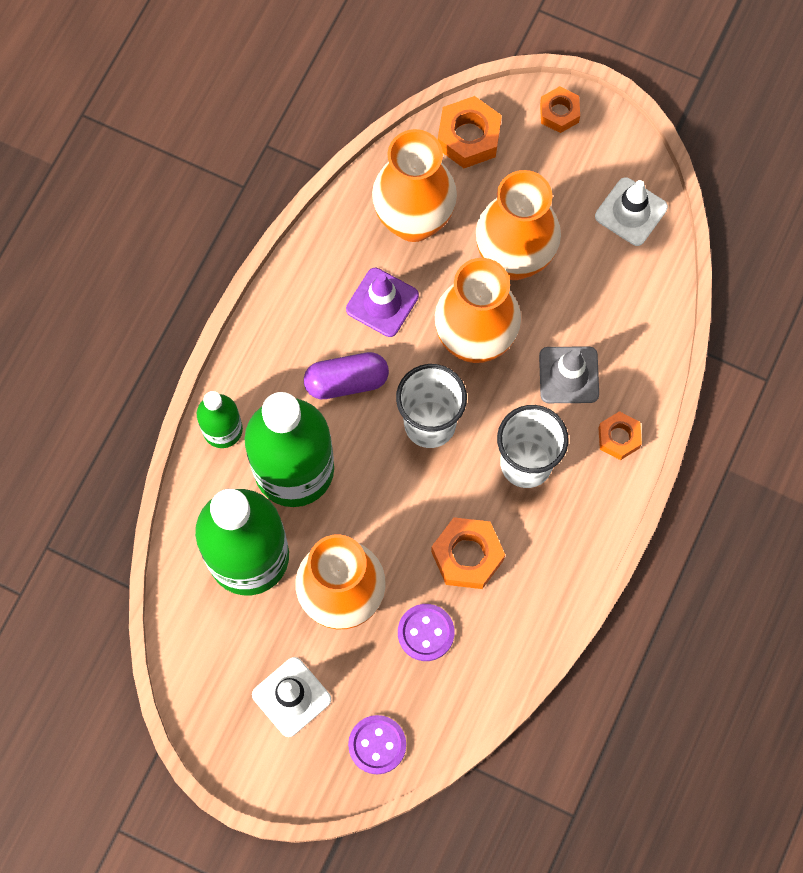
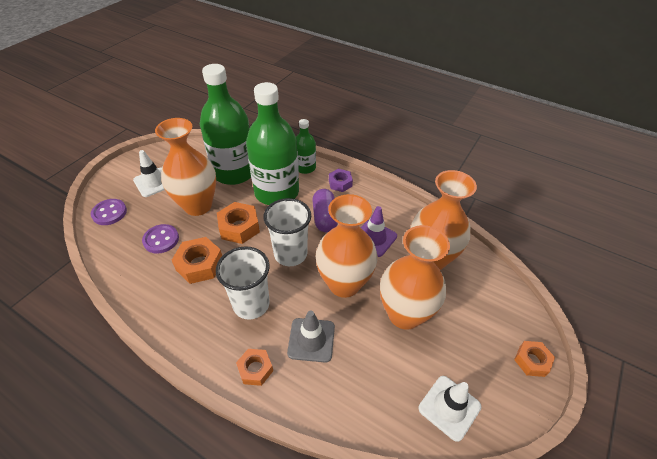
camera: 95 degrees right, 25 degrees down
(259, 364) = (340, 183): none -> purple nut
(468, 137) = (498, 296): orange nut -> orange nut (239, 227)

